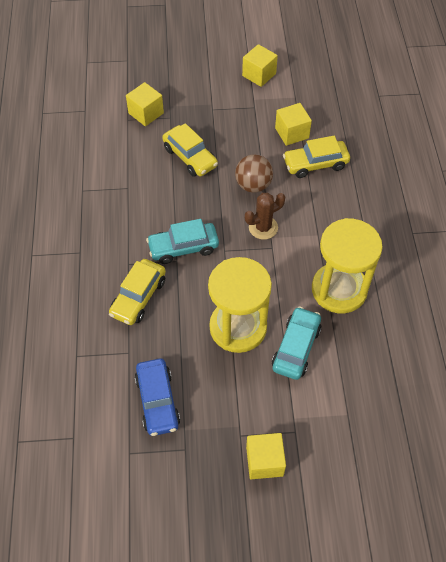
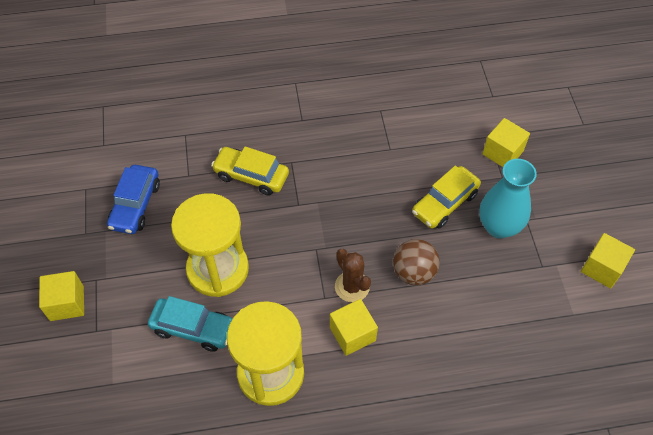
camera: 85 degrees right, 0 degrees up
(157, 401) = (135, 205): blue car -> blue car turned 60 degrees counterclockwise
(183, 247) = (316, 209): turquoise car -> none
(216, 126) = (499, 226): none -> turquoise vase
(292, 133) = (507, 312): yellow cube -> yellow cube (352, 334)
(315, 164) = (460, 343): yellow car -> none

